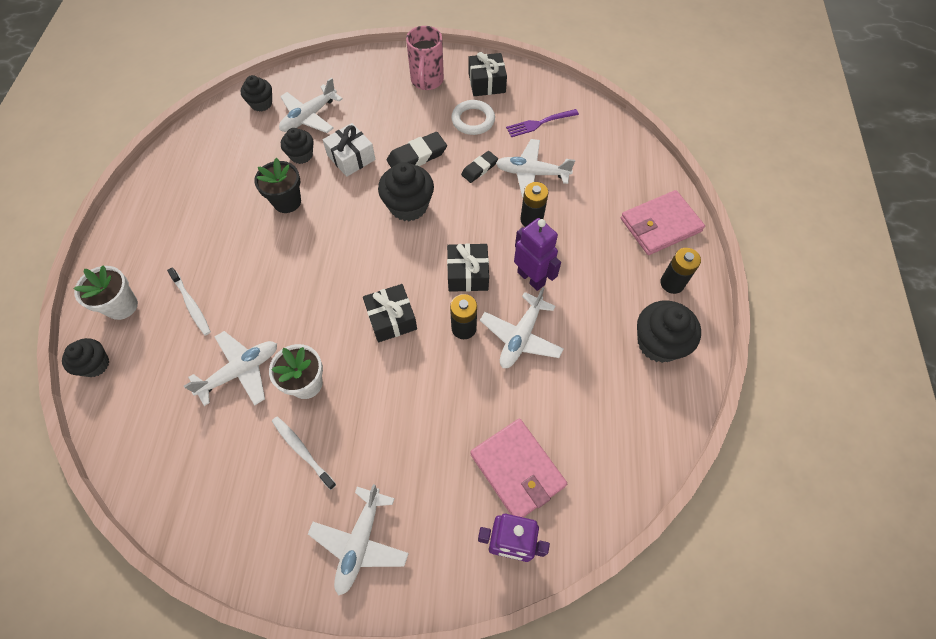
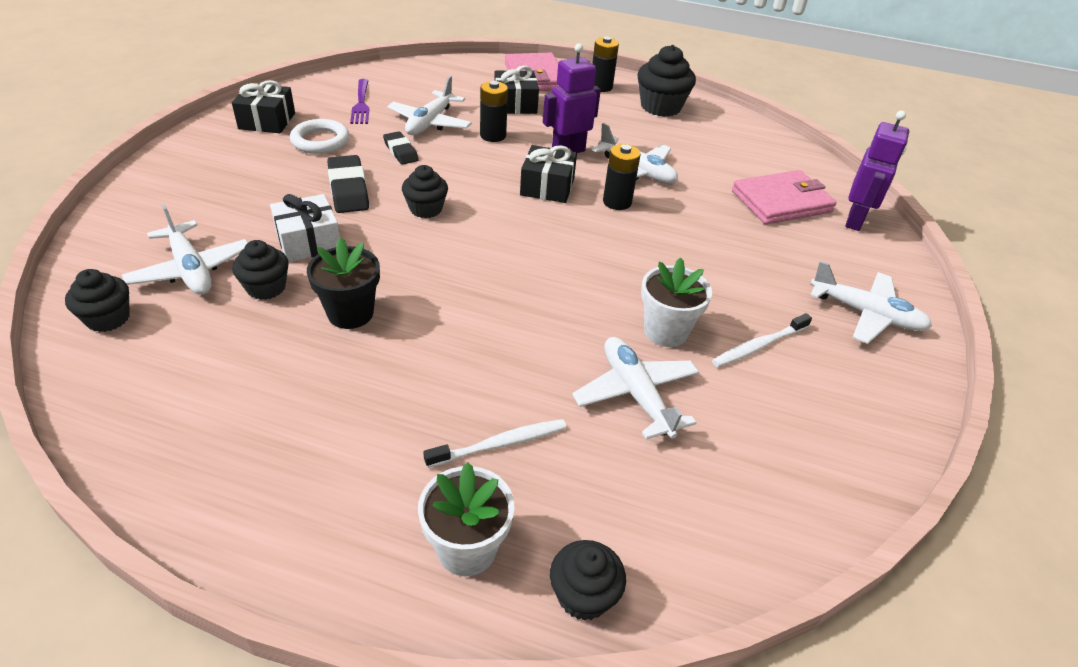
camera: 80 degrees left, 20 degrees down
(391, 319) = (590, 249): black gift -> black gift (515, 104)
(408, 206) = (426, 209): black cupcake -> black cupcake, size x0.62
(427, 81) = (220, 159): pink mug -> none

